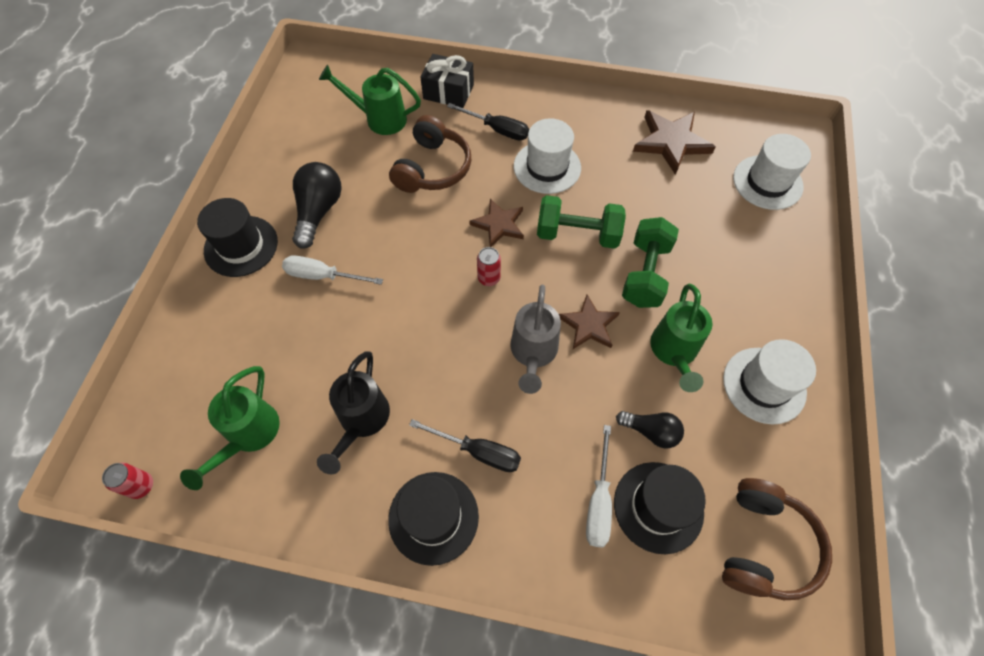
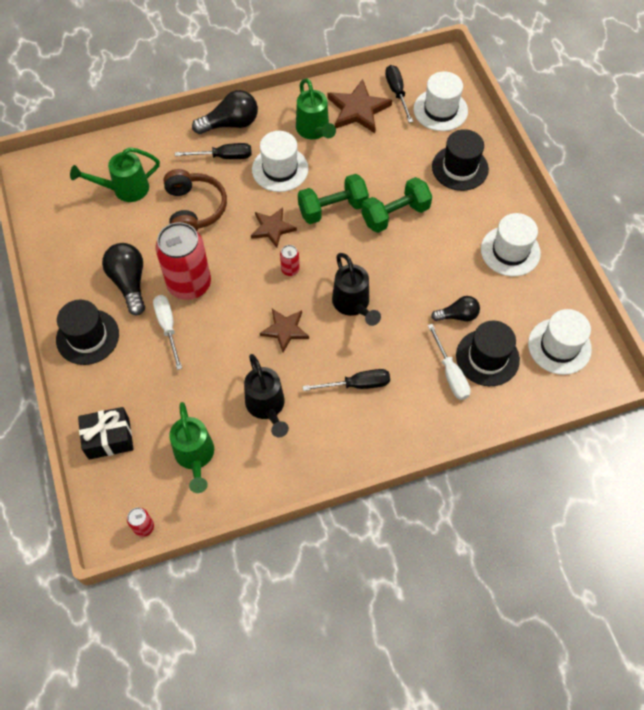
camera: 30 degrees left, 0 degrees up
(322, 276) = (168, 327): white screwdriver -> white screwdriver turned 90 degrees clockwise
(375, 242) = (189, 284): none -> red can
(433, 517) = (354, 438): black hat -> black hat (460, 168)
(448, 92) = (165, 143): black gift -> black gift (109, 438)
(525, 101) = (230, 124): none -> black light bulb
(533, 353) = (353, 305): grey watering can -> black watering can
(589, 325) = (378, 268): brown star -> brown star (285, 330)
(645, 274) = (395, 215): green dumbbell -> green dumbbell turned 75 degrees clockwise
(674, 352) = (443, 258): green watering can -> green watering can (314, 131)
(726, 143) = (397, 92): none -> black screwdriver
(764, 545) = (559, 346): brown headphones -> white hat

